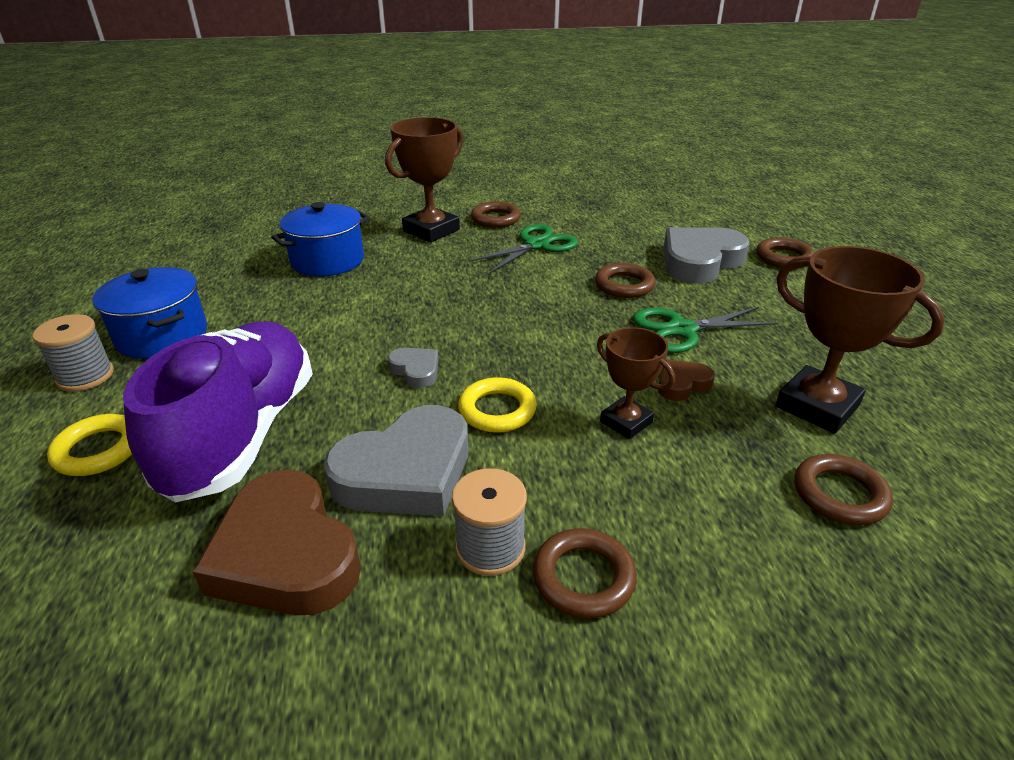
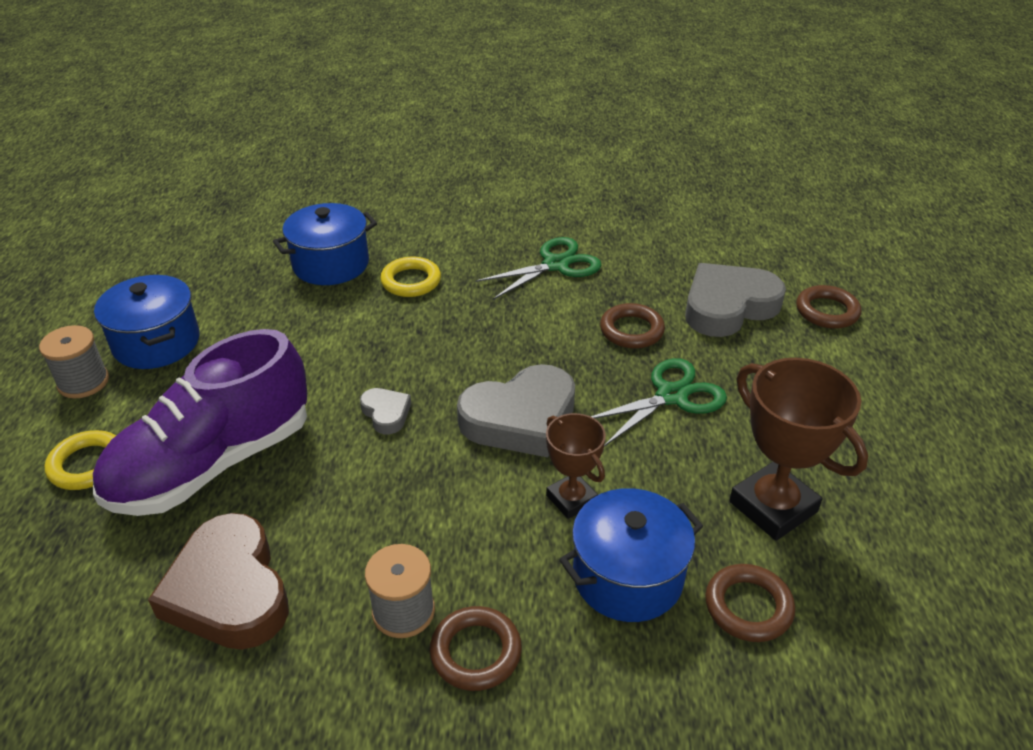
camera: 10 degrees right, 5 degrees up
(242, 433) = (213, 464): purple shoe -> purple shoe turned 150 degrees counterclockwise
(406, 472) = (349, 525): grey heart -> grey heart (520, 418)
(431, 230) = (448, 233): brown trophy -> none
(495, 219) = (522, 223): brown ring -> none
(497, 410) = (451, 469): yellow ring -> yellow ring (411, 281)
(682, 330) = (671, 396): green scissors -> green scissors turned 150 degrees clockwise
(682, 384) = (644, 463): brown heart -> none
(710, 483) = (627, 577): none -> blue pot

